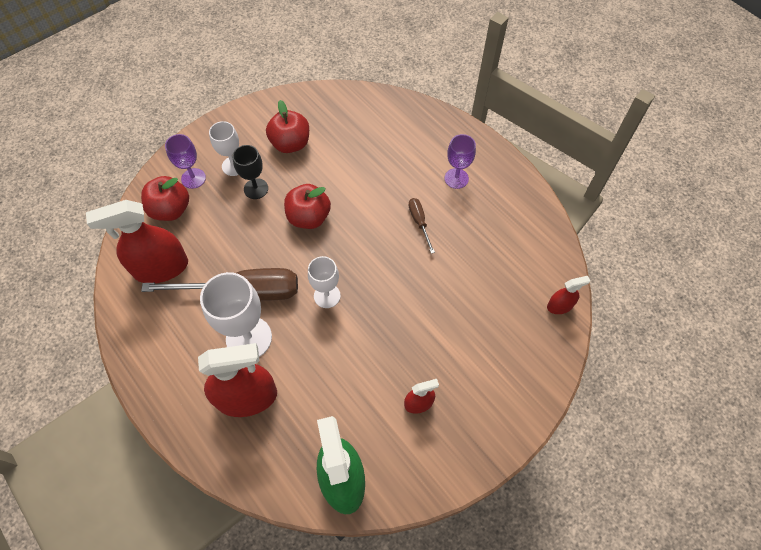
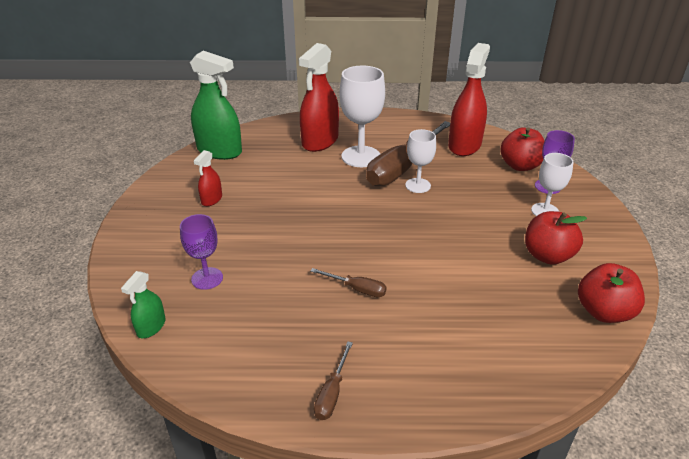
camera: 130 degrees right, 25 degrees down
(256, 189) = (503, 212): black goblet -> none
(309, 217) = (439, 226): red apple -> red apple (603, 312)
(327, 296) = (350, 200): white goblet -> white goblet (418, 185)
(456, 178) = (379, 353): purple goblet -> purple goblet (207, 278)
(501, 181) = (332, 393): none -> brown screwdriver
(559, 306) = (151, 327): red spray bottle -> green spray bottle

